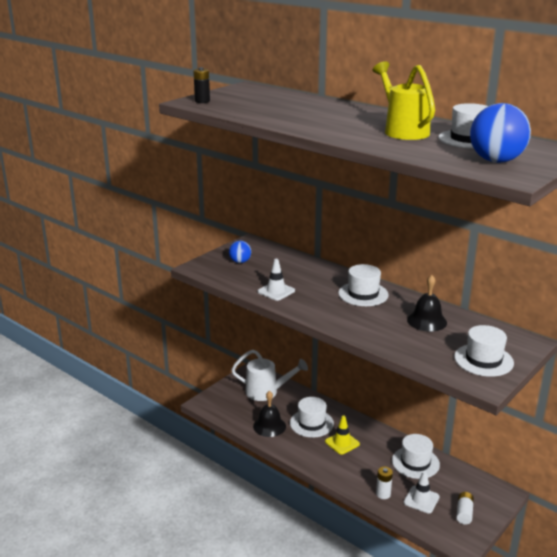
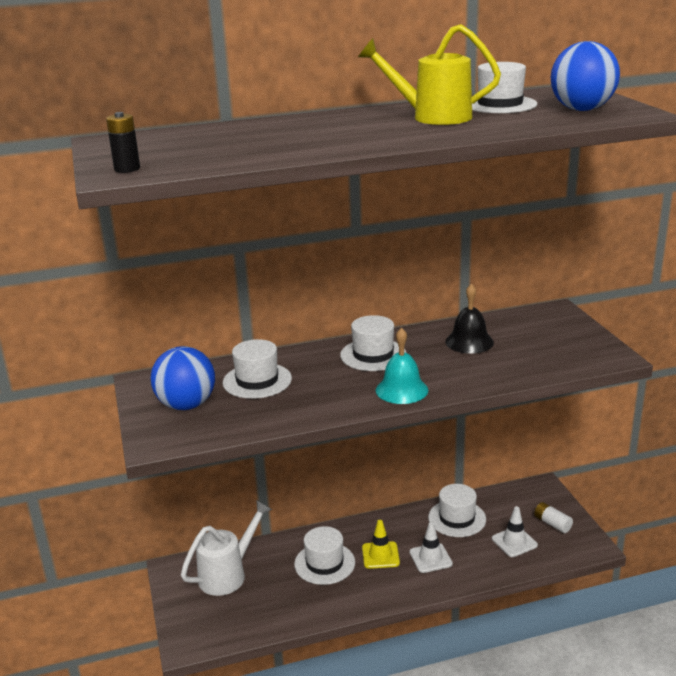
camera: 55 degrees left, 0 degrees up
(240, 262) = (186, 405): blue ball -> blue ball, size x1.78
(269, 426) = (295, 601): black bell -> none
(276, 291) = (299, 405): white traffic cone -> white traffic cone (430, 558)
(332, 316) = (401, 390): none -> turquoise bell
(383, 494) = (486, 564): white battery -> none
(483, 360) = (570, 342): white hat -> white hat (257, 381)

